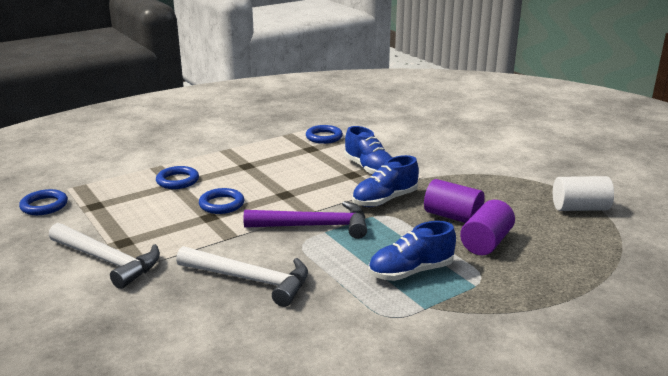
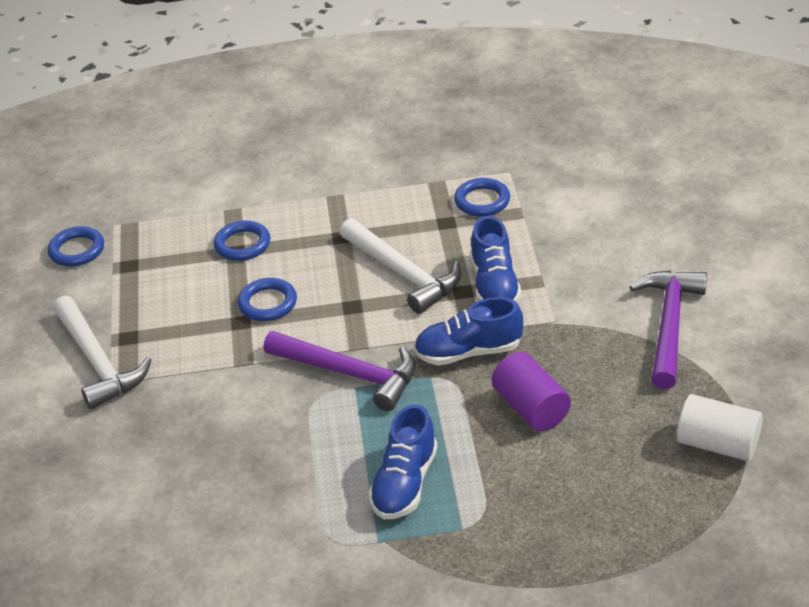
camera: 30 degrees right, 15 degrees up
(250, 280) = (224, 438): white hammer -> white hammer (403, 273)
(410, 272) = (405, 483): blue shoe -> blue shoe turned 75 degrees counterclockwise
(486, 242) = (534, 466): purple cylinder -> none
(491, 166) = (669, 325): none -> purple hammer

